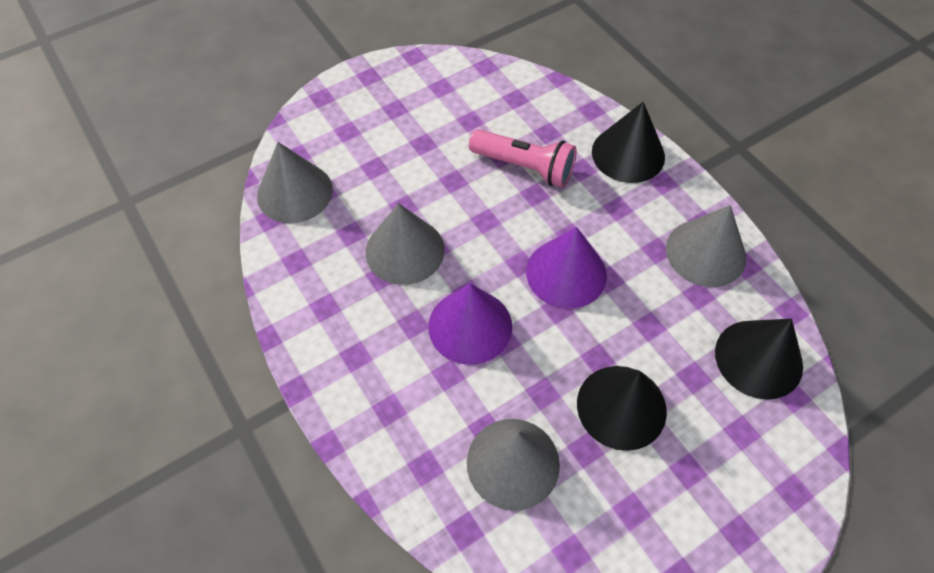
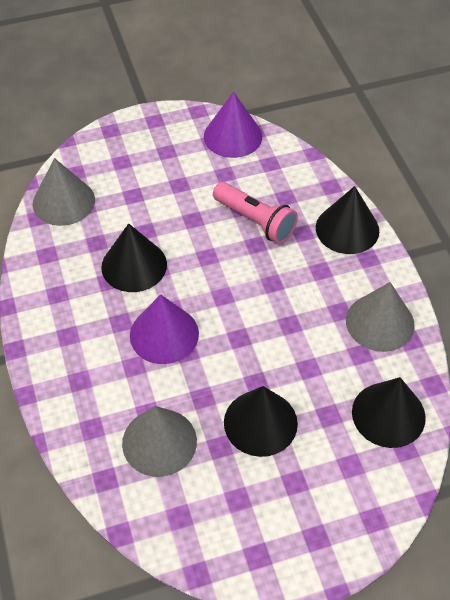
camera: 15 degrees right, 5 degrees down
(405, 250) = (134, 265): grey cone -> black cone
(566, 273) = (256, 312): purple cone -> purple cone (233, 136)

